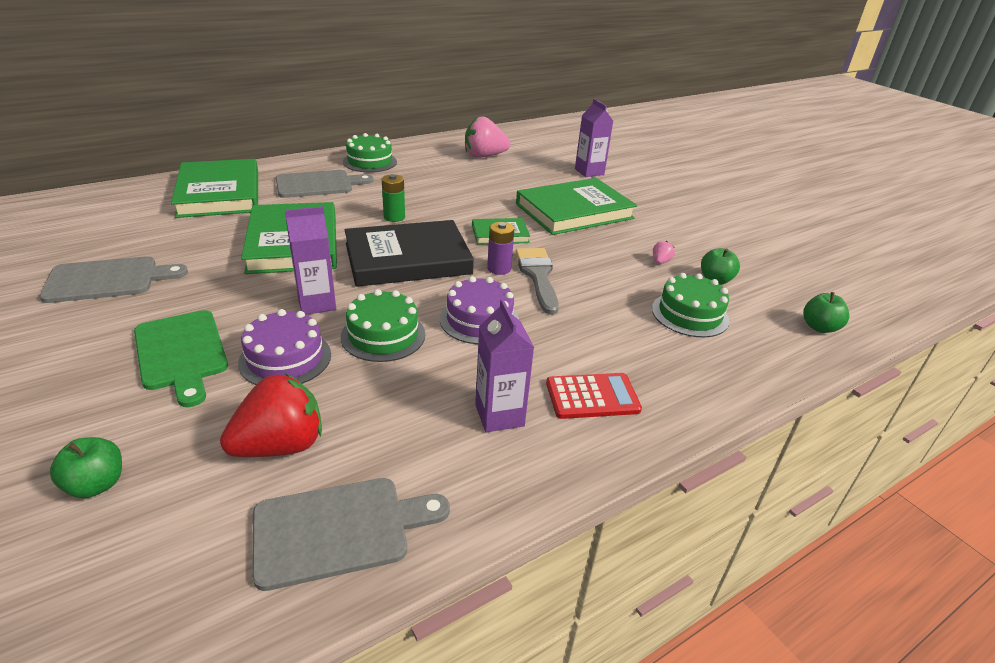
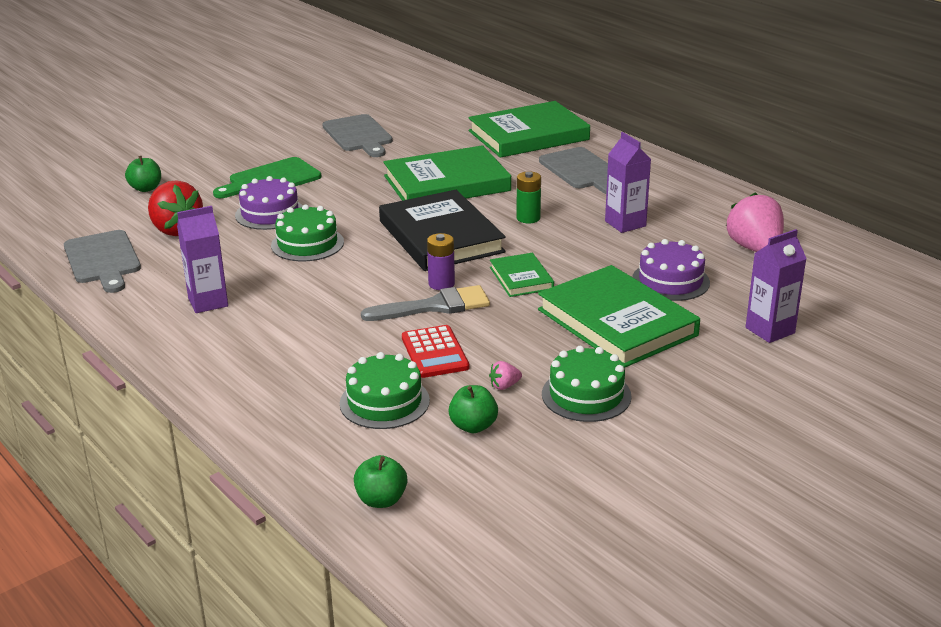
camera: 85 degrees right, 5 degrees down
(317, 303) = (348, 211): purple carton -> purple carton (625, 224)
(370, 162) = (667, 185): green cake -> green cake (586, 395)
(479, 320) = (341, 282): purple cake -> purple cake (670, 281)
(592, 397) = (234, 342): red calculator -> red calculator (434, 352)
(660, 262) = (504, 386): pink strawberry -> pink strawberry turned 135 degrees clockwise

